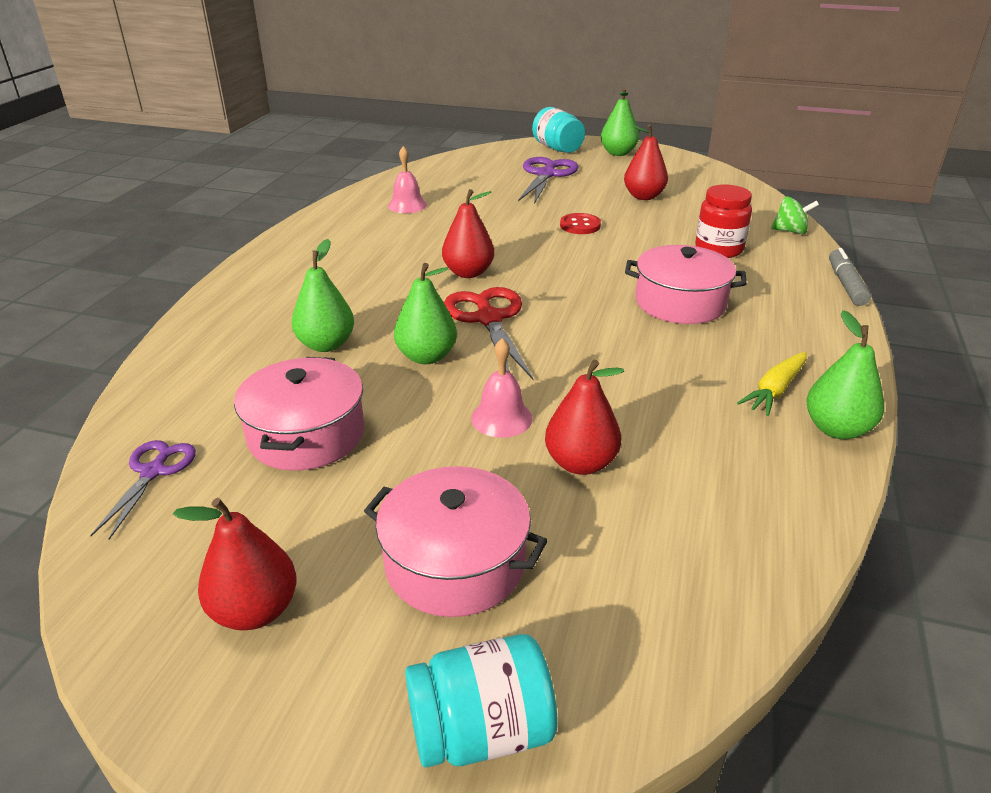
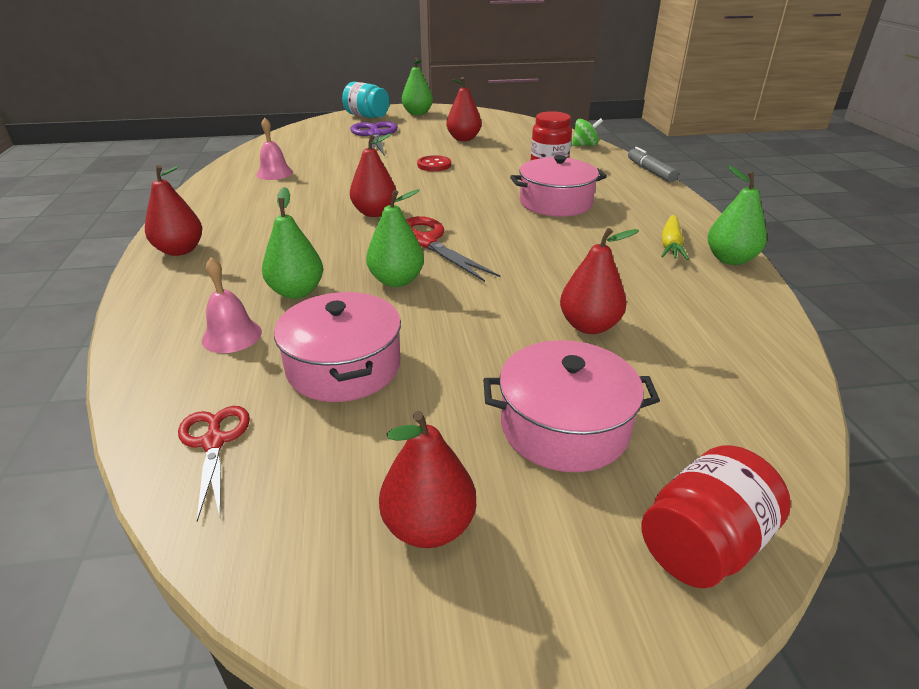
camera: 25 degrees left, 0 degrees up
(153, 472) = (214, 442): purple scissors -> red scissors
(261, 275) = (180, 250): none -> red pear
(481, 731) = (703, 544): turquoise jar -> red jar
(501, 418) = (500, 310): pink bell -> pink bell (232, 336)

